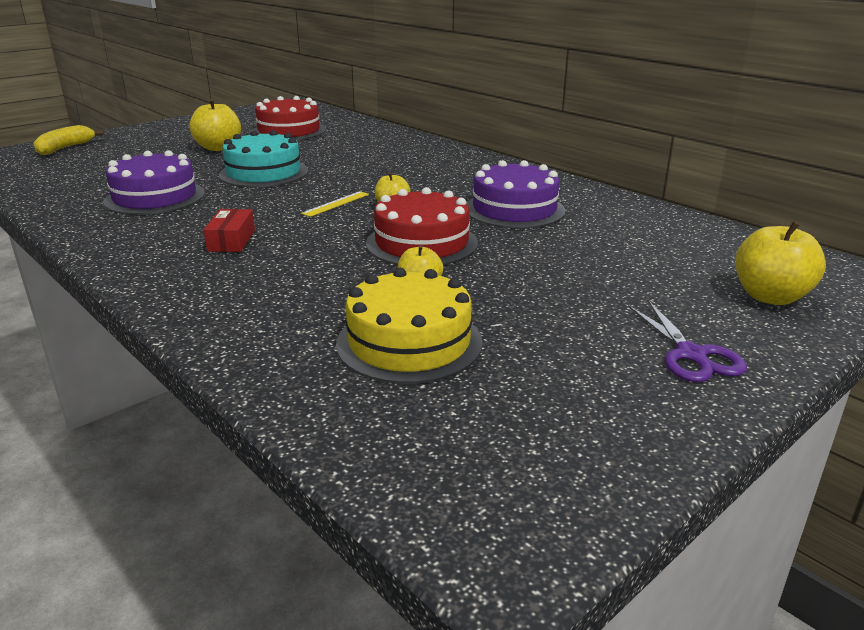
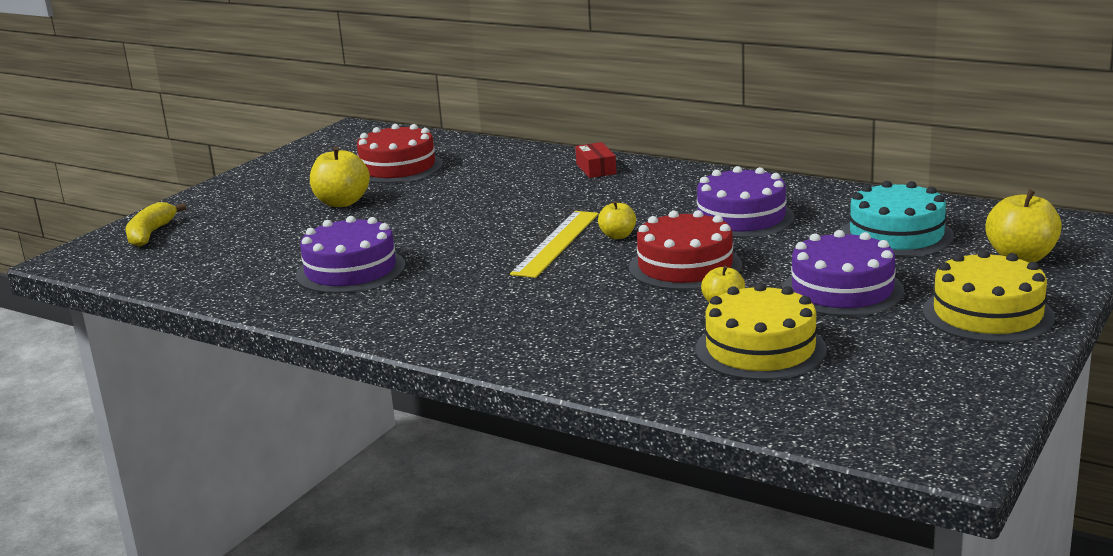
camera: 15 degrees left, 5 degrees down
(231, 240) = (496, 298): red box -> red box (596, 169)
(263, 173) = (435, 223): turquoise cake -> turquoise cake (896, 235)
(336, 204) = (556, 243): yellow ruler -> yellow ruler, size x1.89
(550, 295) = (842, 290): none -> purple cake
(691, 355) = (987, 314): purple scissors -> yellow cake

